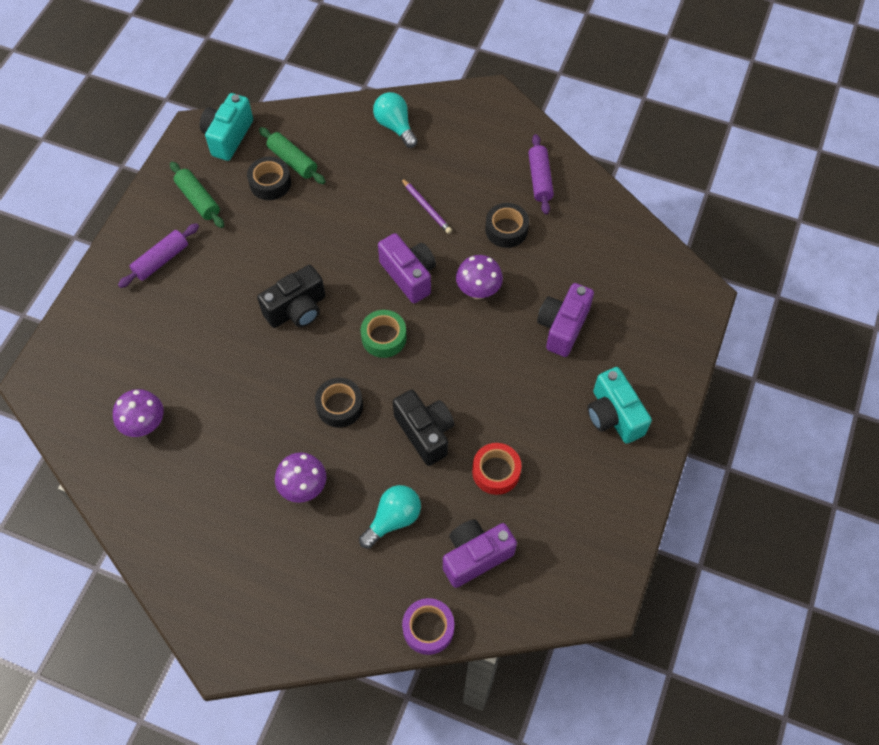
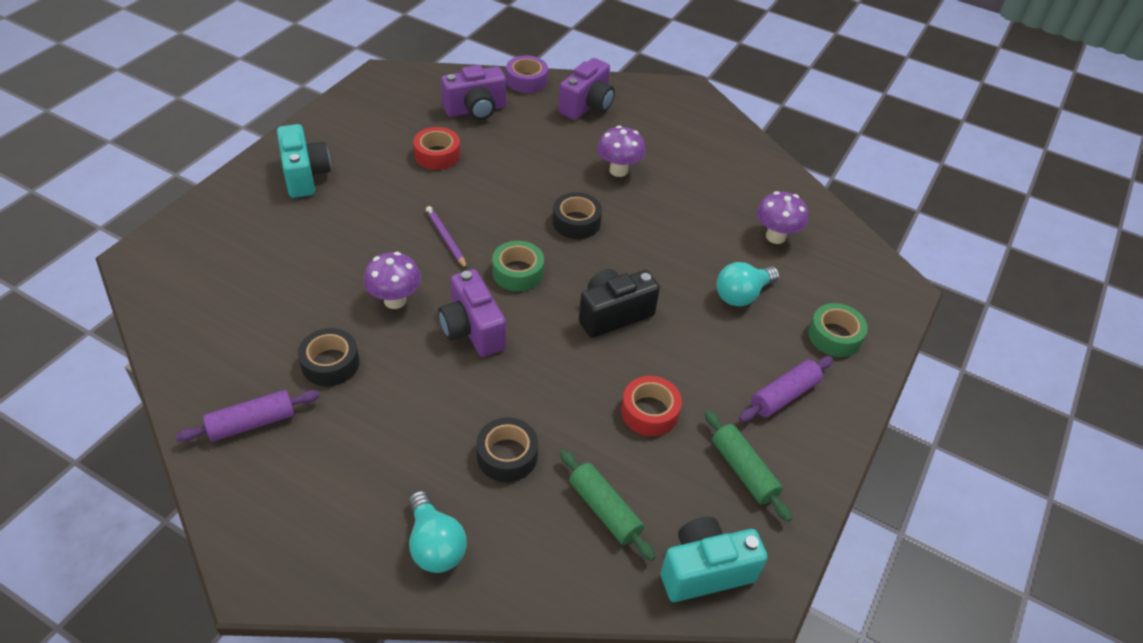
camera: 175 degrees left, 15 degrees down
(110, 321) = (834, 336): none -> green tape
(228, 137) = (705, 571): turquoise camera -> turquoise camera turned 135 degrees counterclockwise
(264, 231) = (649, 412): none -> red tape
(270, 183) = (640, 480): black tape -> black tape (507, 455)
(393, 519) = (540, 140): turquoise light bulb -> turquoise light bulb (742, 295)
(425, 432) = (495, 190): black camera -> none
(426, 207) = (425, 409): purple pencil -> purple pencil (446, 238)
(540, 179) = (252, 423): purple rolling pin -> purple rolling pin turned 60 degrees clockwise
(562, 327) = (315, 252): purple camera -> purple camera (587, 105)

